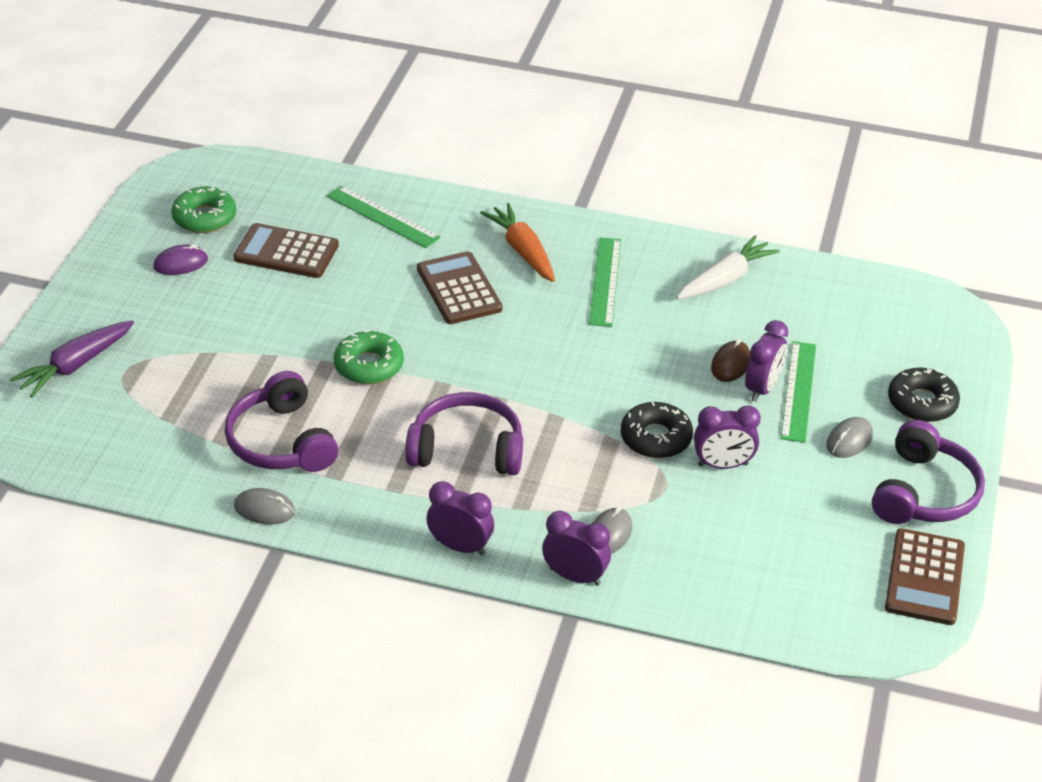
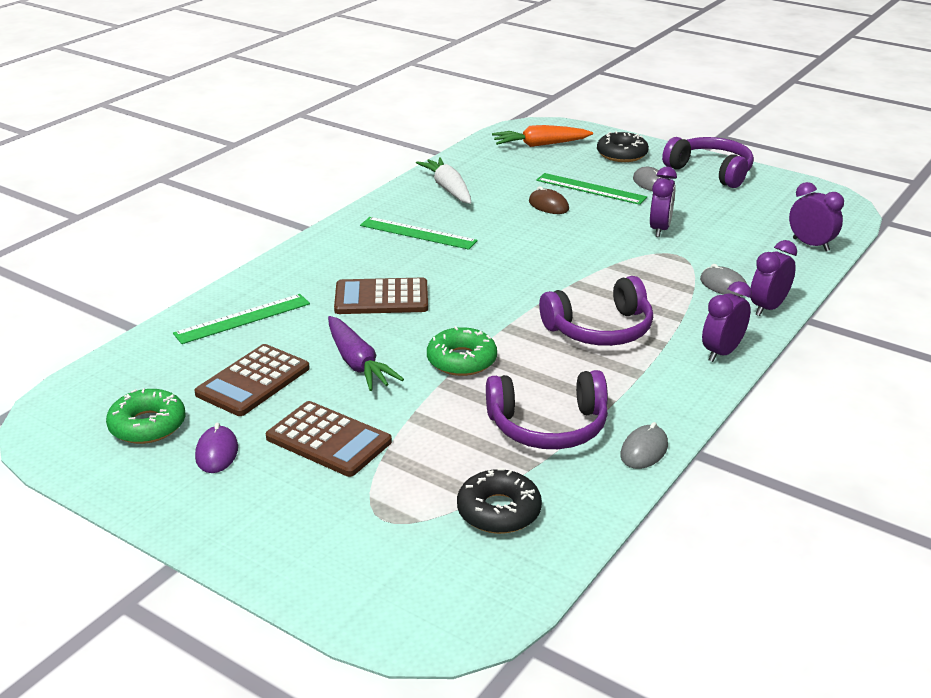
camera: 70 degrees left, 10 degrees down
(75, 365) = (349, 556): purple carrot -> purple carrot (357, 363)
(467, 449) = (600, 329): purple headphones -> purple headphones turned 135 degrees counterclockwise
(522, 251) = (350, 260): orange carrot -> orange carrot (540, 145)
(656, 438) = (620, 248): black donut -> black donut (499, 511)
(762, 388) = (582, 200): purple clock -> purple clock (811, 245)
(924, 577) = (792, 188): brown calculator -> brown calculator (328, 440)

